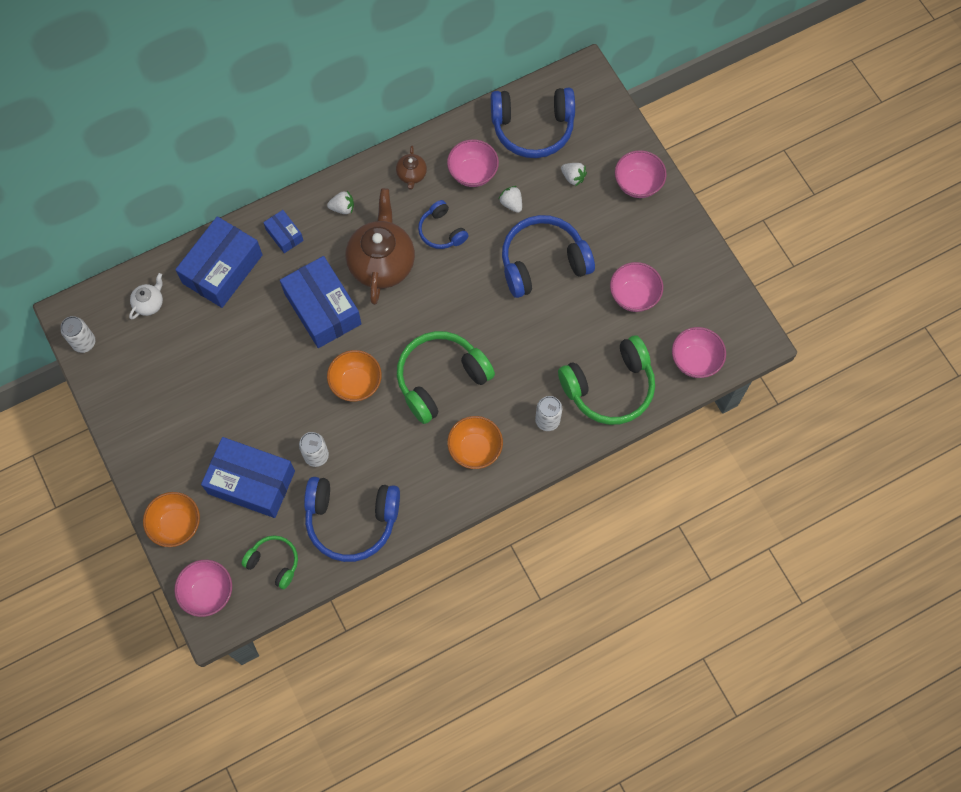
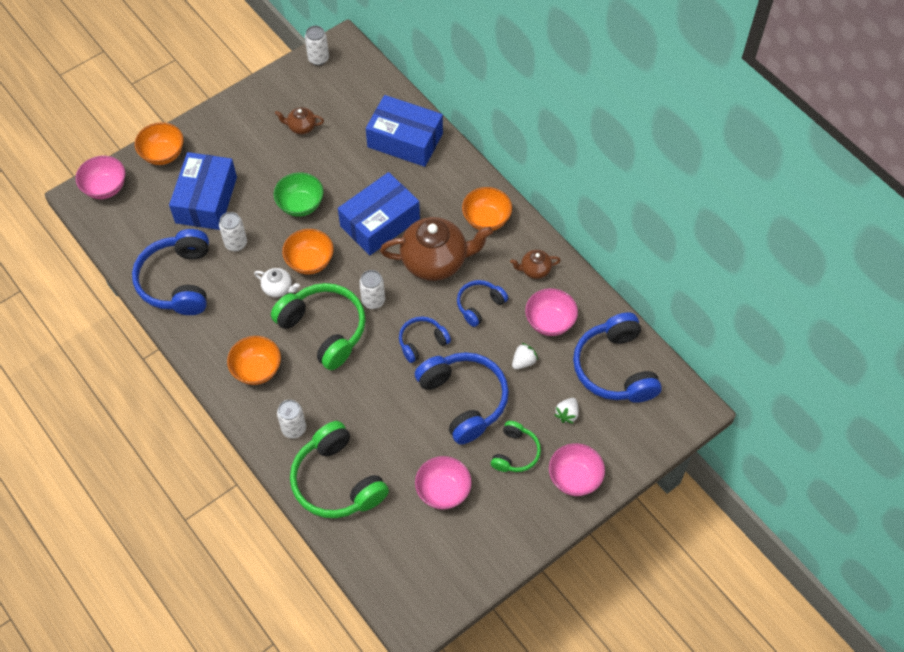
camera: 80 degrees right, 10 degrees down
(149, 303) = (362, 95): white teapot -> white teapot (278, 288)
(177, 372) = (301, 127): none -> brown teapot
(274, 562) = (134, 230): green headphones -> green headphones (515, 453)
(282, 384) = (300, 205): none -> green bowl
(284, 235) = (448, 179): blue box -> none
(342, 208) = (486, 220): white strawberry -> orange bowl
(416, 328) = (373, 301): none -> white can
(473, 289) = (422, 342): none -> blue headphones
(695, 360) = (379, 561): pink bowl -> none

